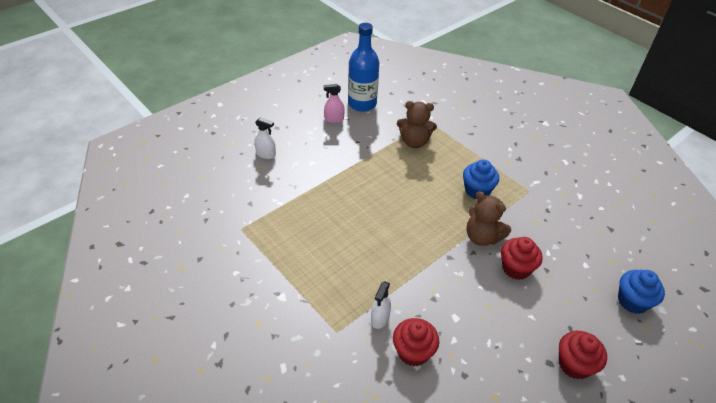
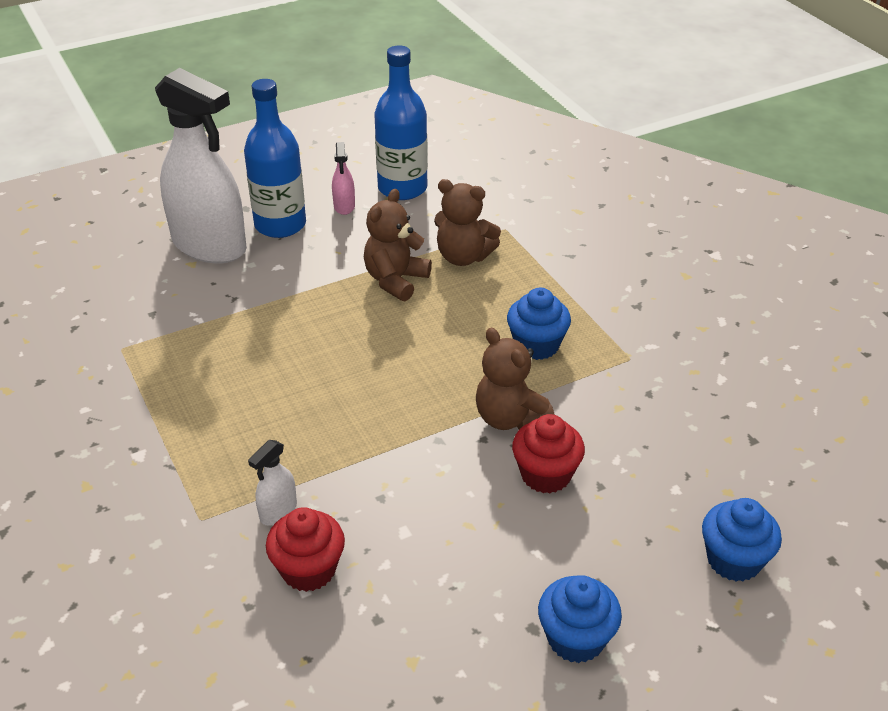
camera: 15 degrees right, 5 degrees down
(266, 154) = (209, 245): white spray bottle -> white spray bottle, size x2.50
(302, 135) = (280, 225): none -> blue bottle
(334, 119) = (344, 206): pink spray bottle -> pink spray bottle turned 105 degrees counterclockwise
(383, 162) = (395, 280): none -> brown teddy bear
(574, 364) = (576, 638): red cupcake -> blue cupcake

